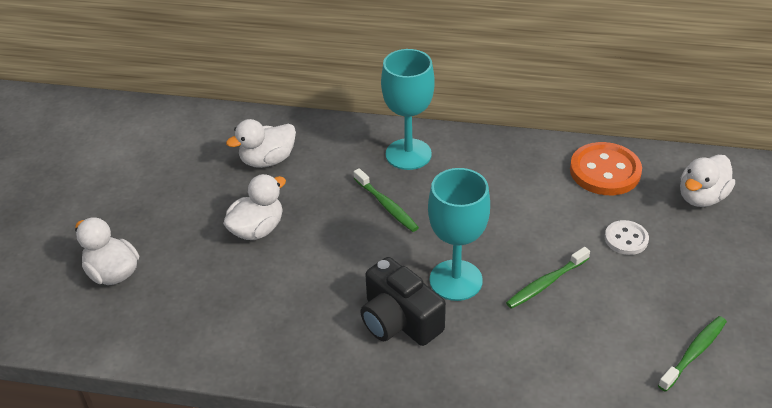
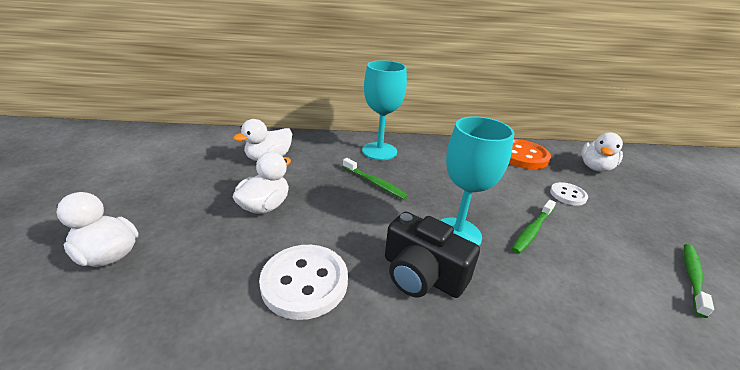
camera: 15 degrees left, 10 degrees down
(285, 316) = (304, 282): none -> white button

